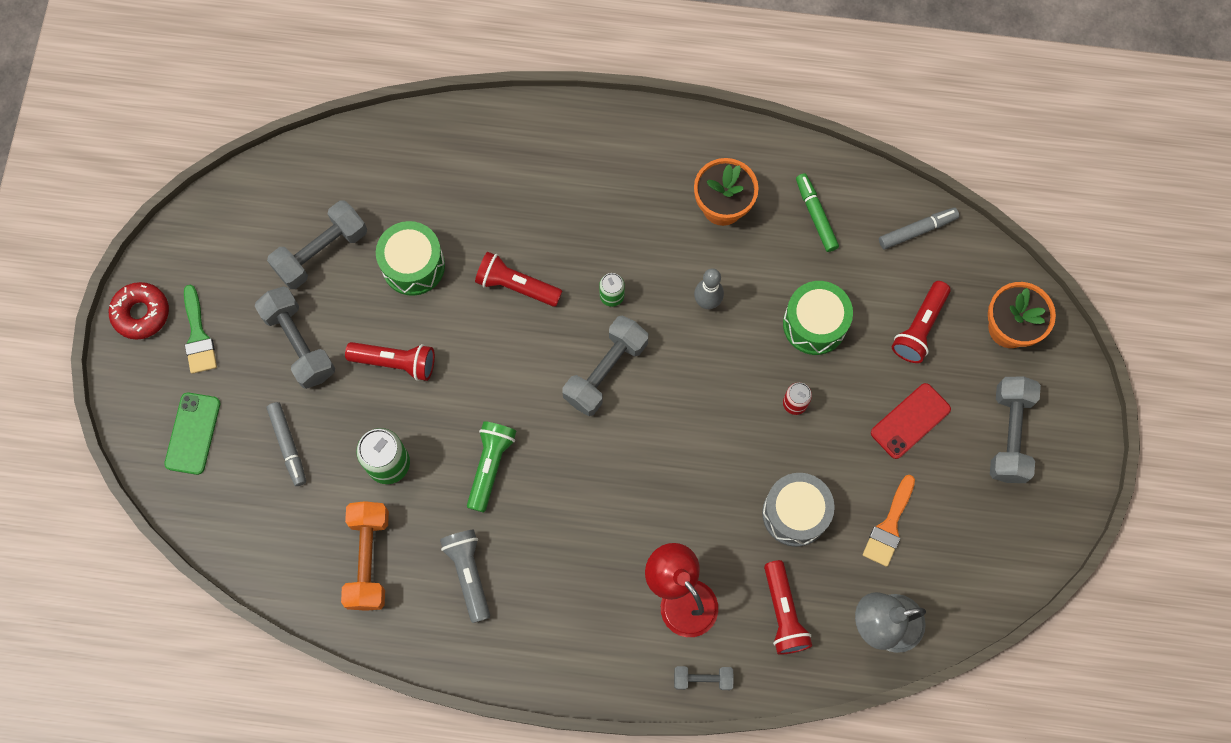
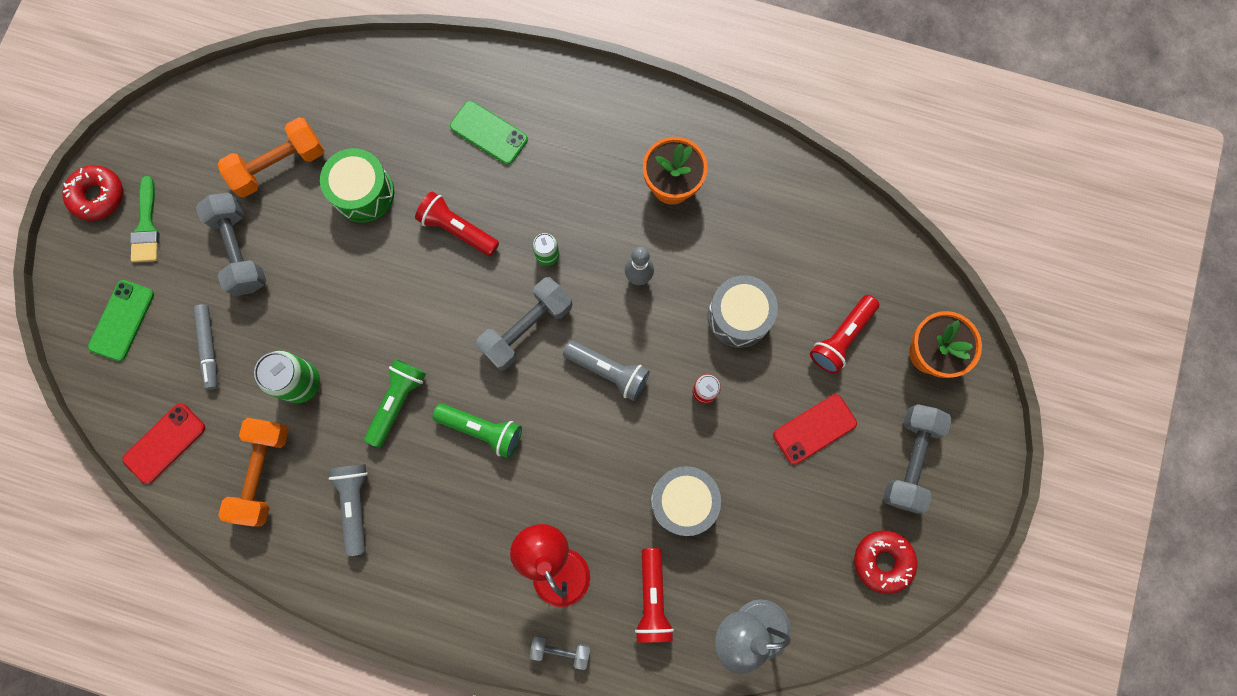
camera: 10 degrees right, 5 degrees up
(262, 547) = (165, 443): none -> red phone
(321, 252) = (279, 165): grey dumbbell -> orange dumbbell
(396, 362) = (328, 284): red flashlight -> none
(528, 185) = (489, 133): none -> green phone
(581, 478) = (482, 429): none -> green flashlight
(696, 399) = (609, 371): none -> grey flashlight
(814, 324) = (739, 316): green drum -> grey drum
(815, 215) = (761, 209): green marker -> none
(889, 526) = (773, 530): orange brush -> none
(917, 230) = (857, 241): grey marker -> none
(1001, 537) = (882, 561): none -> red donut

